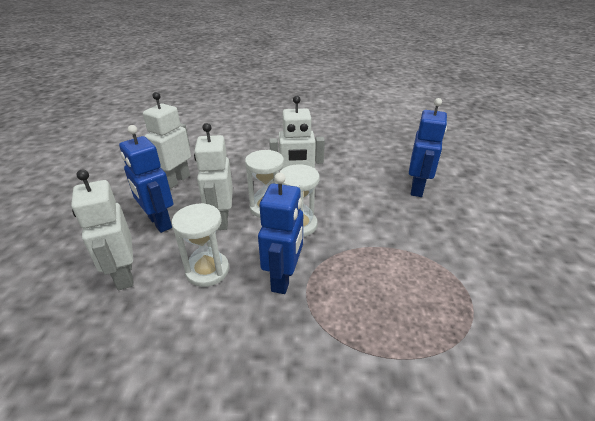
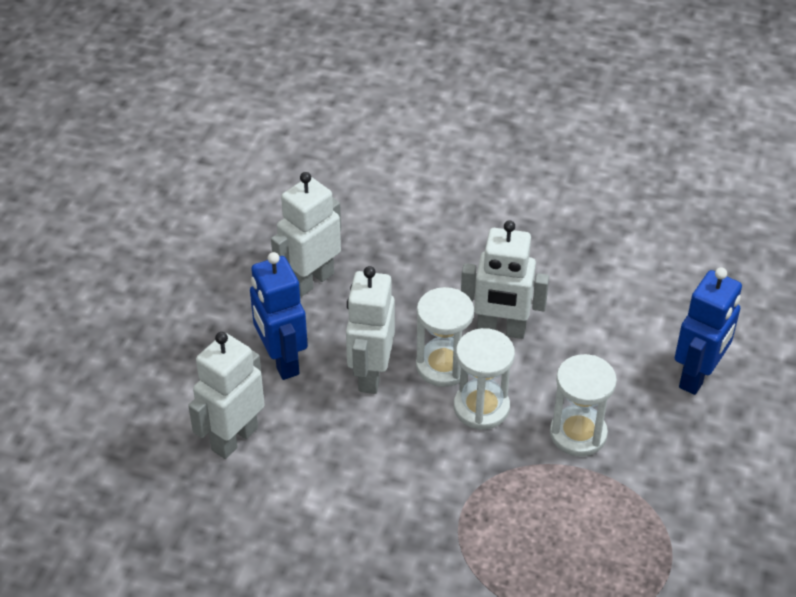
camera: 15 degrees right, 10 degrees up
(124, 275) = (234, 438): white robot -> white robot turned 45 degrees clockwise
(207, 270) = (340, 455): white hourglass -> white hourglass (578, 434)
(284, 278) = (437, 488): blue robot -> none

